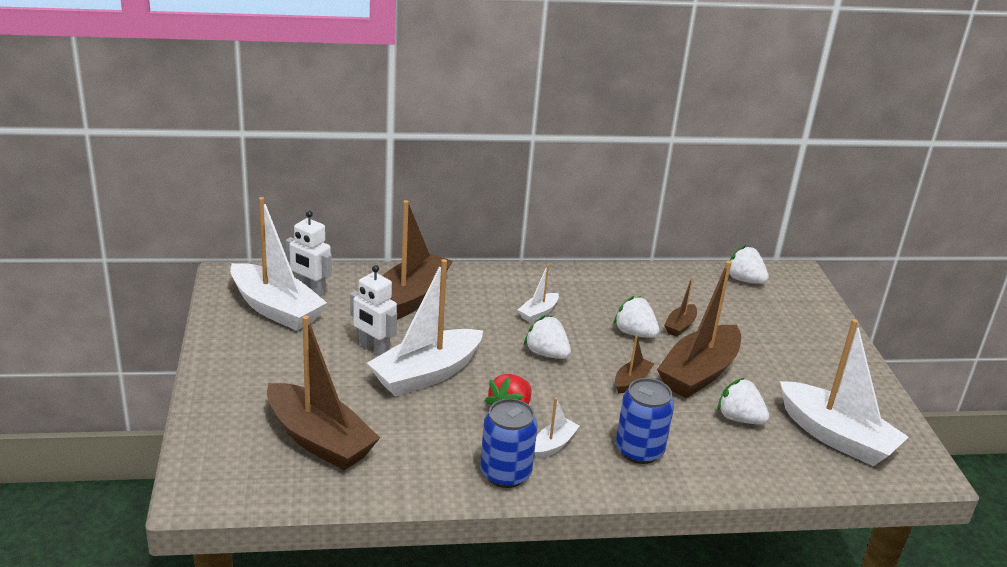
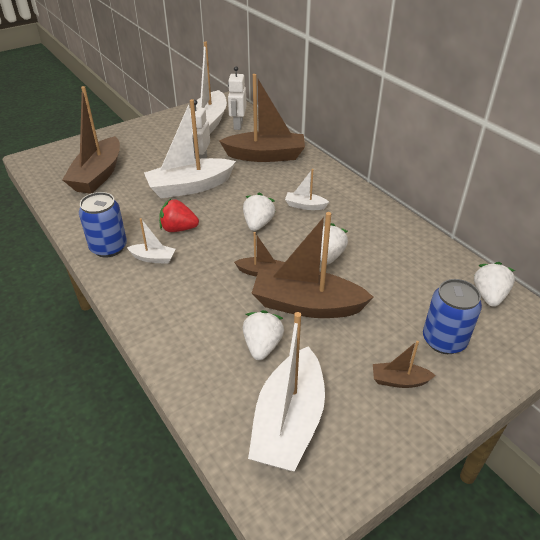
camera: 65 degrees right, 10 degrees up
(426, 374) = (190, 187): white boat -> white boat turned 45 degrees counterclockwise
(639, 450) = (175, 300): blue can -> blue can (444, 340)
(680, 326) = (366, 276): brown boat -> brown boat (399, 380)

